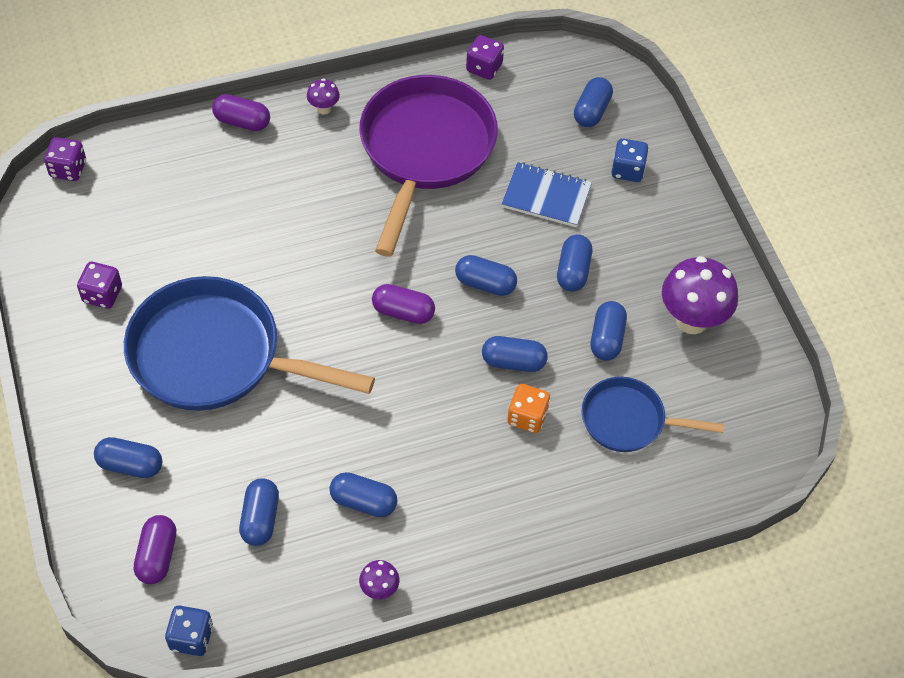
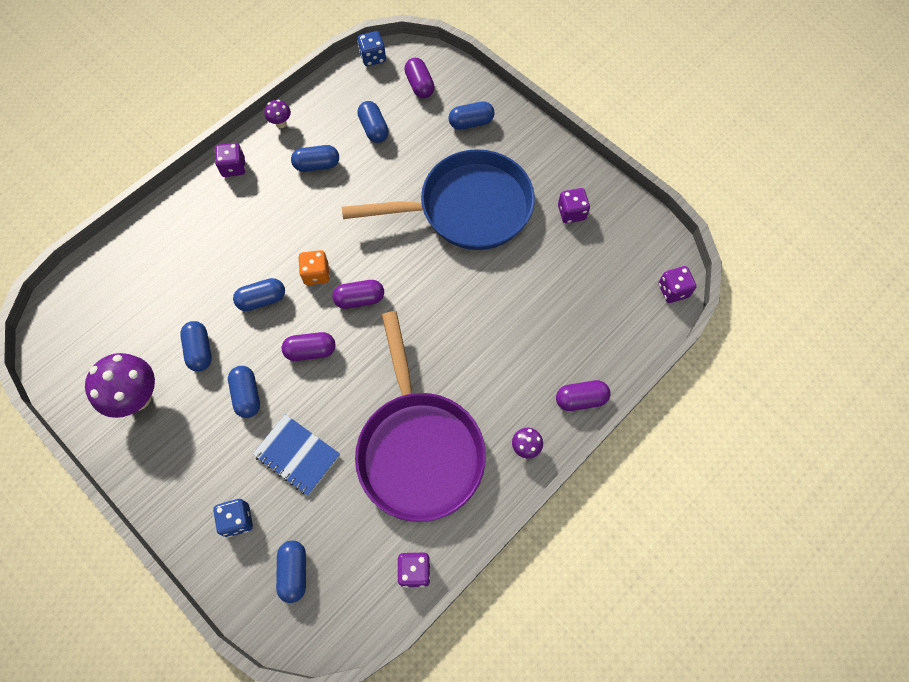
camera: 155 degrees right, 10 degrees up
(474, 552) = (233, 167): none -> purple dice
(485, 284) = (310, 351): blue capsule -> purple capsule
(527, 417) = (235, 265): orange dice -> orange dice (316, 274)
(546, 196) = (297, 455): blue notebook -> blue notebook turned 45 degrees clockwise
(628, 420) = (162, 295): blue pan -> none

